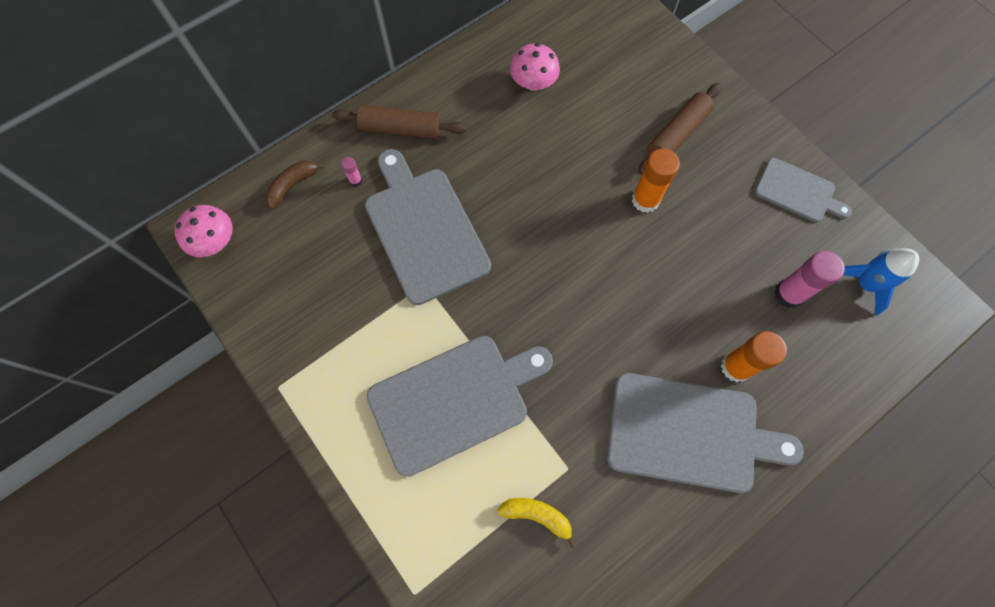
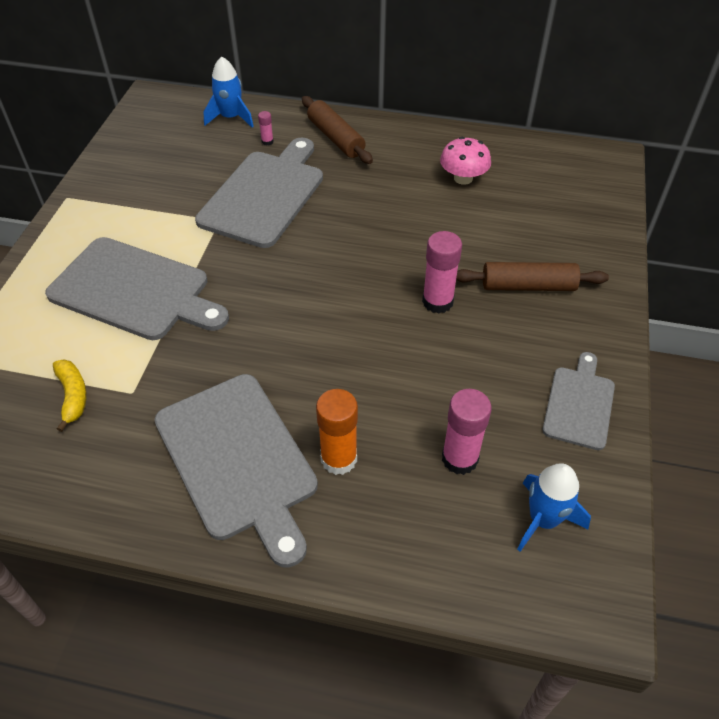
camera: 50 degrees right, 20 degrees down
(215, 241) = (151, 111): pink mushroom -> none
(292, 185) = (231, 118): brown banana -> blue rocket
(645, 200) = (437, 302): orange glue stick -> pink glue stick
(798, 191) = (579, 404): grey cutting board -> grey cutting board turned 150 degrees counterclockwise

